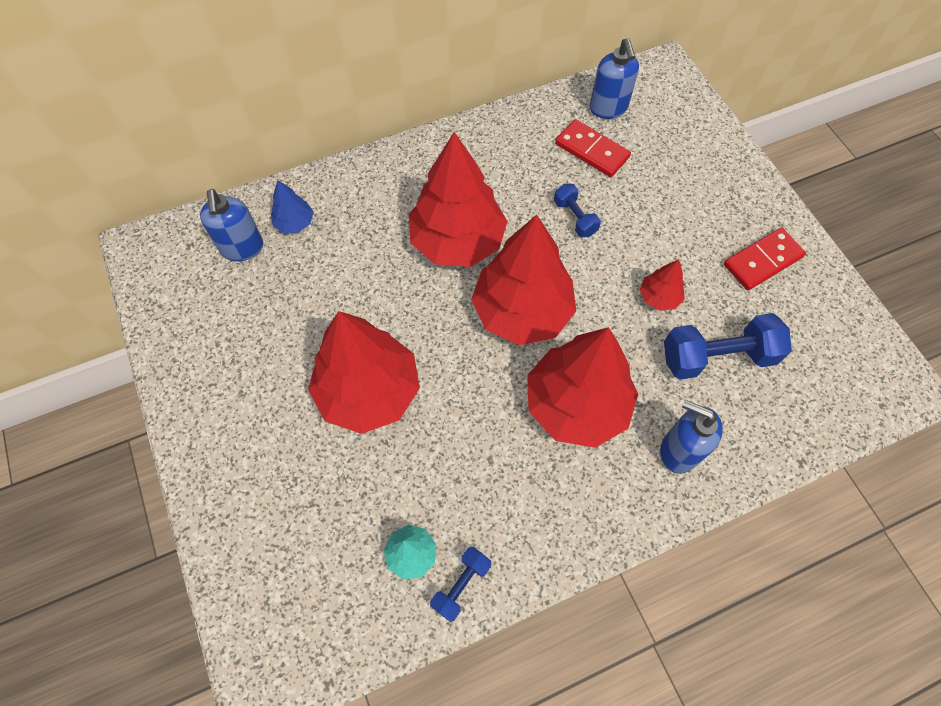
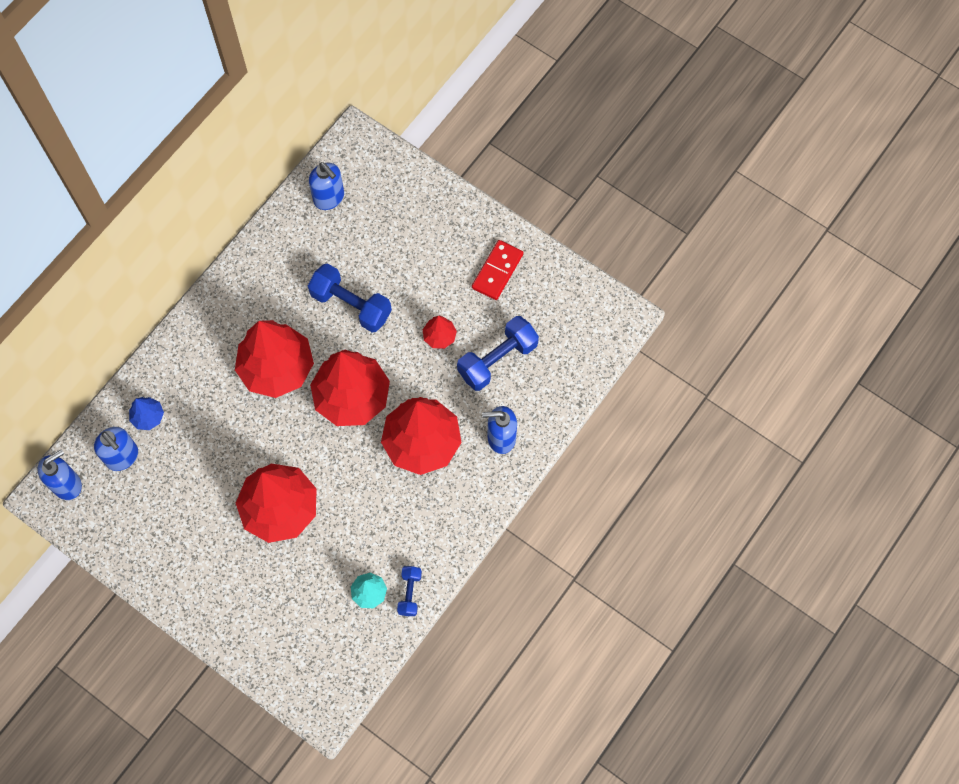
camera: 30 degrees left, 5 degrees up
(170, 247) = (67, 484): none -> blue soap dispenser
(575, 217) = (351, 305): blue dumbbell -> blue dumbbell, size x1.83
(592, 150) = (335, 242): red domino -> none

